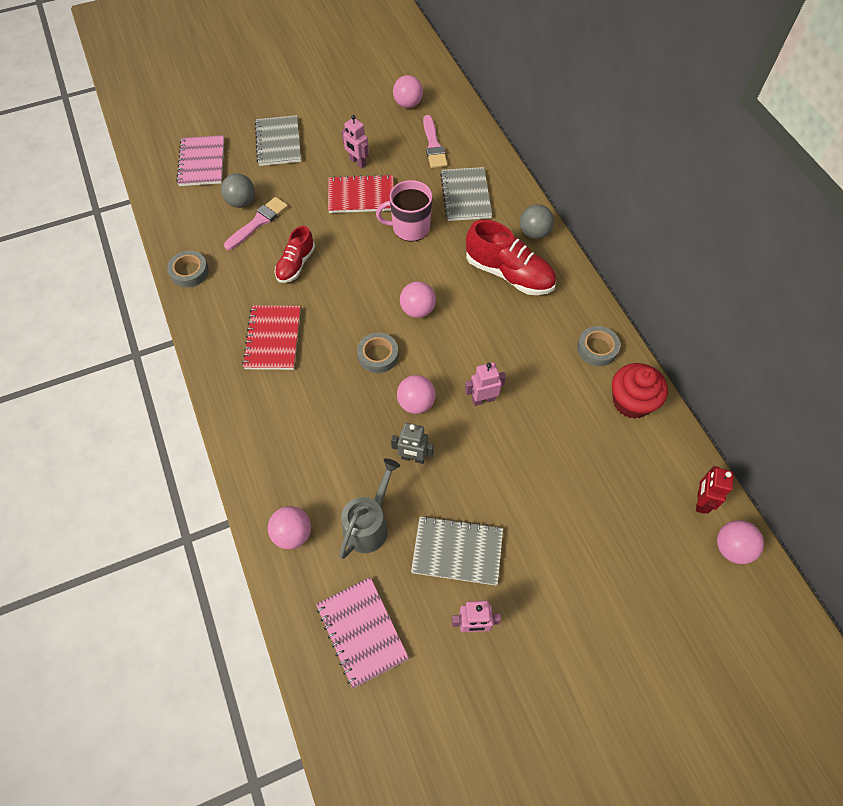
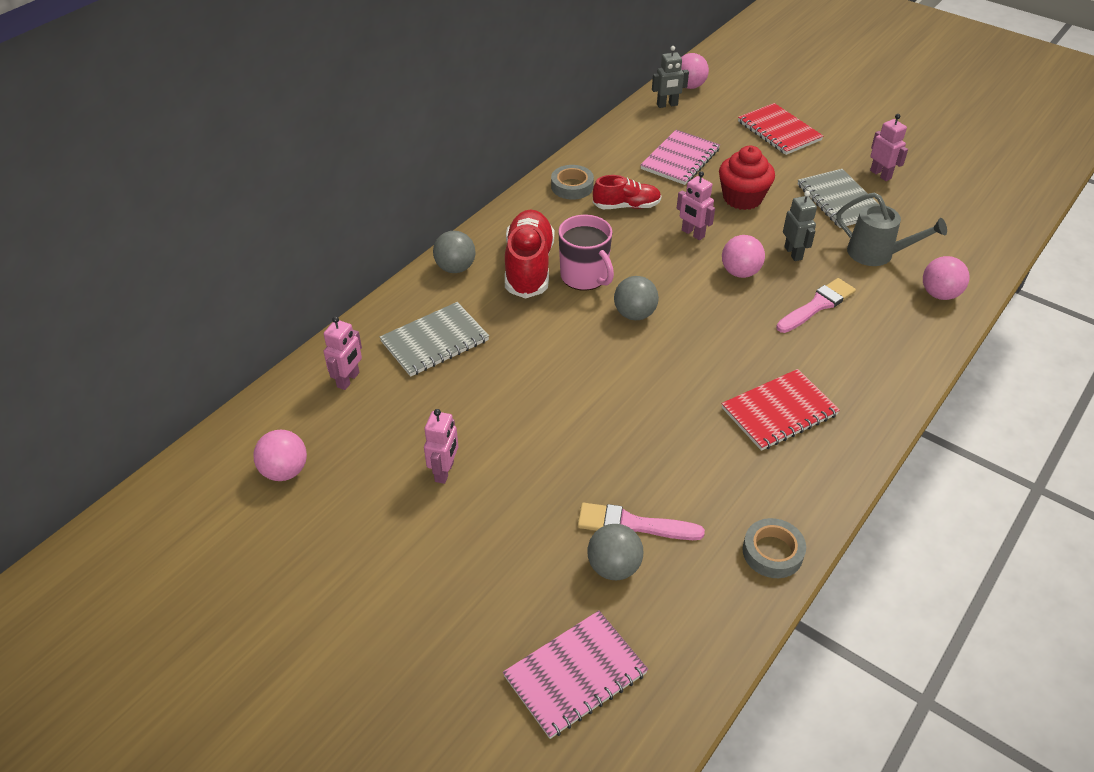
camera: 120 degrees left, 15 degrees down
(278, 142) = (463, 592): grey notebook -> none
(296, 264) = (665, 446): red shoe -> red shoe (626, 206)
(361, 196) = (505, 438): red notebook -> red notebook (779, 131)
(362, 632) = (954, 223): pink notebook -> pink notebook (680, 159)
(369, 524) = (877, 254): grey watering can -> grey watering can turned 150 degrees counterclockwise
(378, 355) = (716, 320): grey tape -> none
(410, 228) = (524, 368): pink mug -> pink mug (584, 276)
(417, 310) = (634, 314): pink ball -> grey ball
(433, 145) = (360, 406): pink brush -> pink brush (817, 305)
(459, 147) = (348, 380): none -> pink robot
(631, 402) = (610, 155): red cupcake -> red cupcake (742, 198)
(700, 501) = (667, 105): red robot -> grey robot

